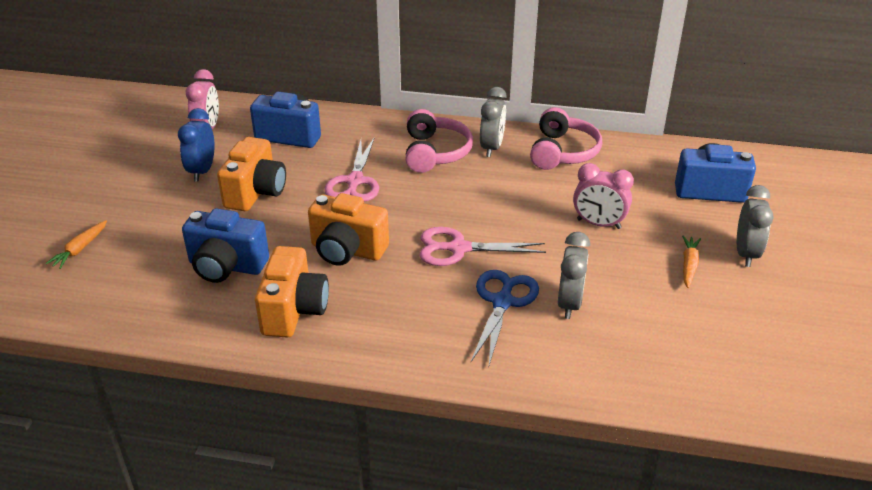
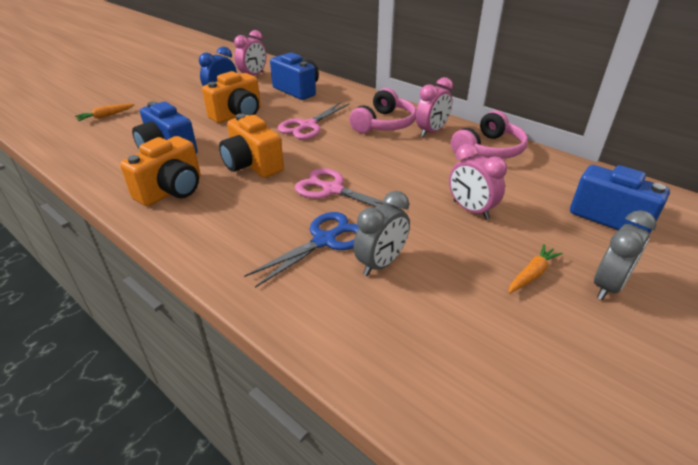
camera: 30 degrees right, 0 degrees up
(491, 148) = (431, 132): grey clock -> pink clock

